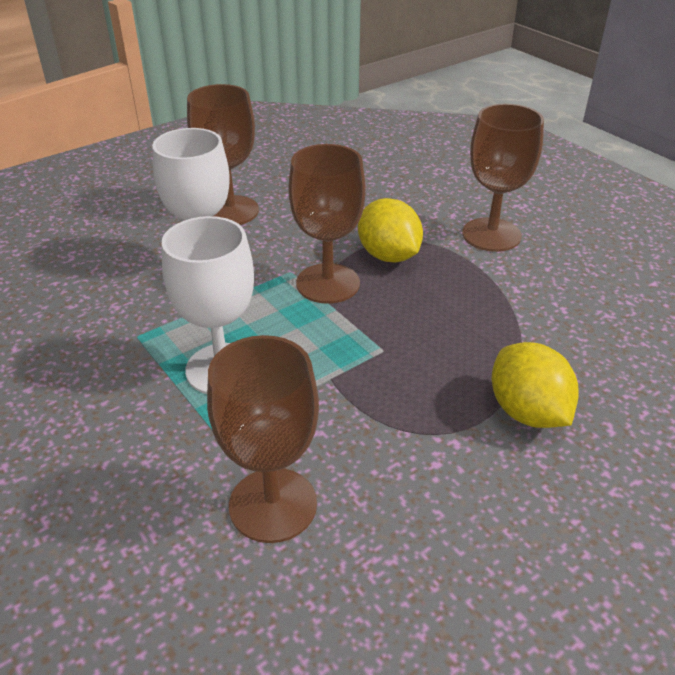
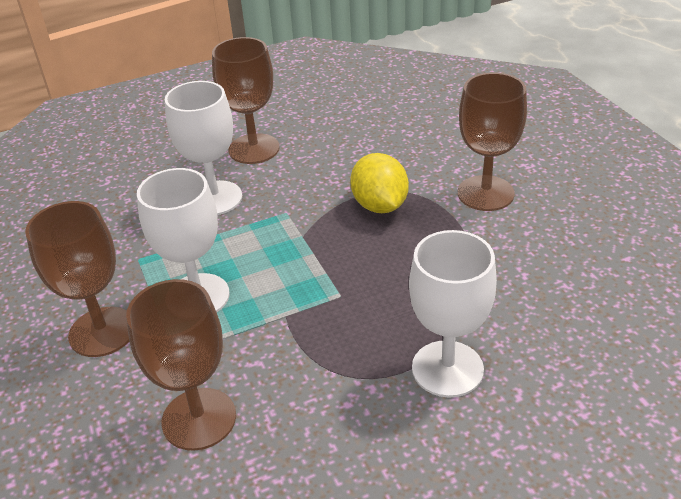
camera: 15 degrees right, 0 degrees up
(328, 283) = (315, 227): brown goblet -> brown goblet (102, 332)
(527, 412) = (447, 369): yellow lemon -> white goblet

